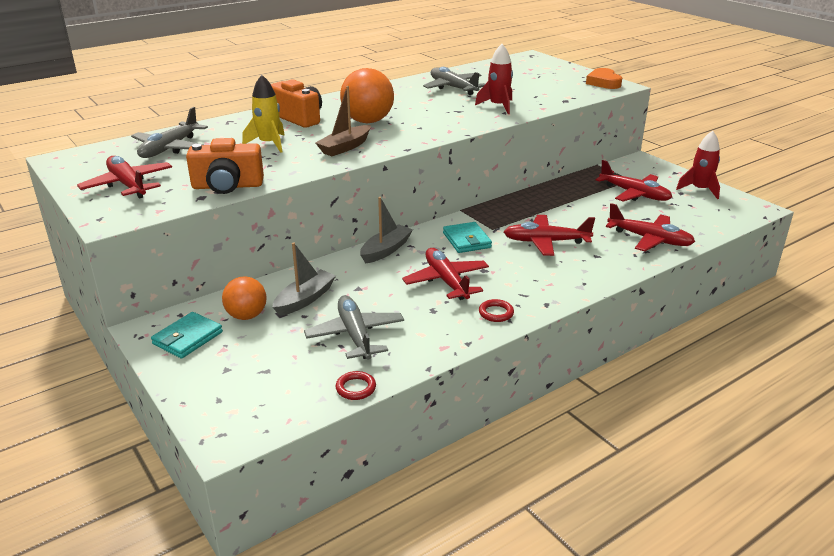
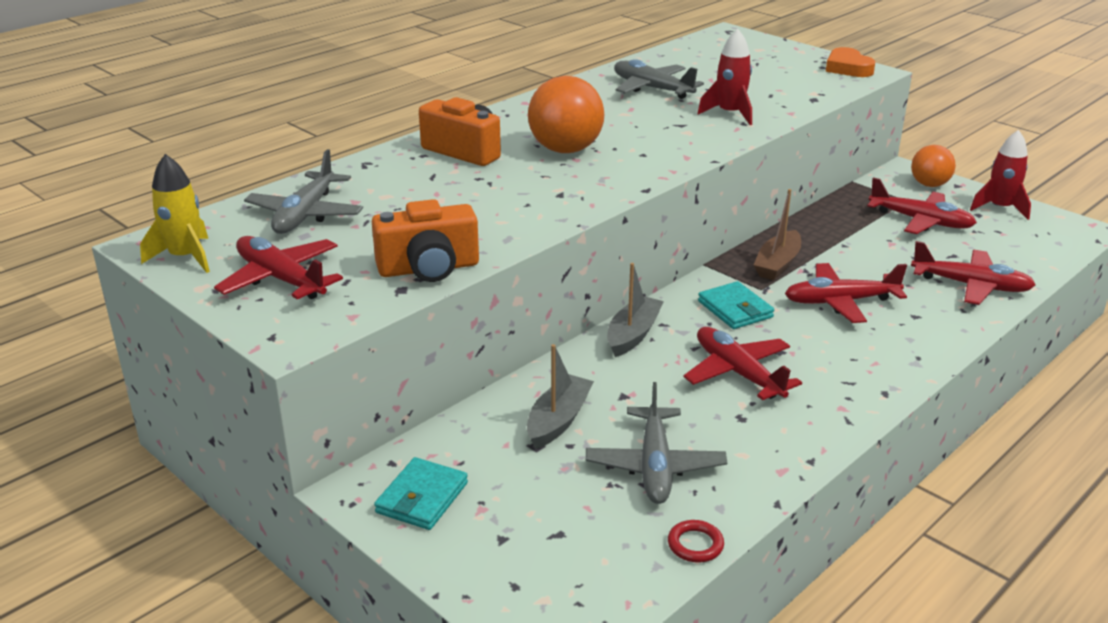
camera: 10 degrees left, 0 degrees up
(246, 316) = (489, 454): orange ball -> orange ball (929, 185)
(269, 144) = (447, 196): yellow rocket -> yellow rocket (185, 257)
(345, 147) = (558, 193): brown boat -> brown boat (777, 264)
(355, 335) = (655, 466): grey plane -> grey plane turned 150 degrees counterclockwise
(496, 313) = (826, 413): red ring -> none

